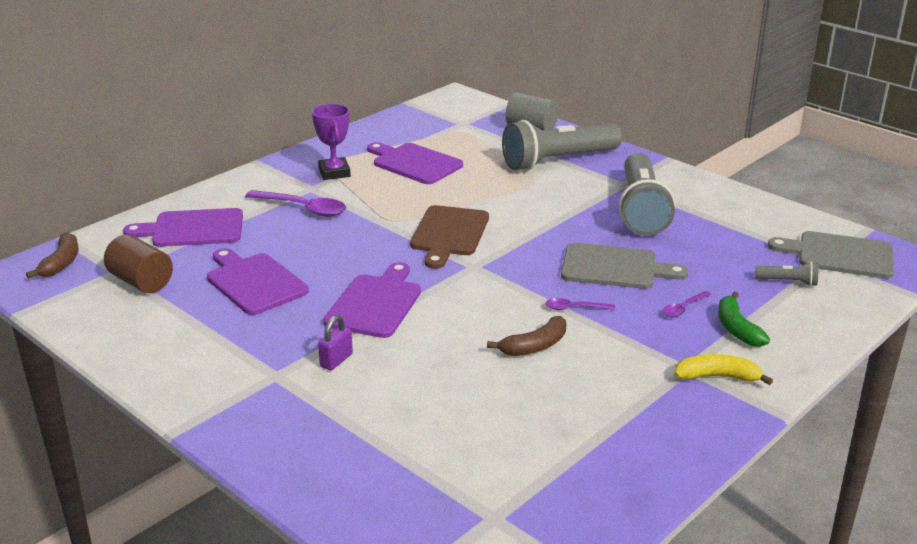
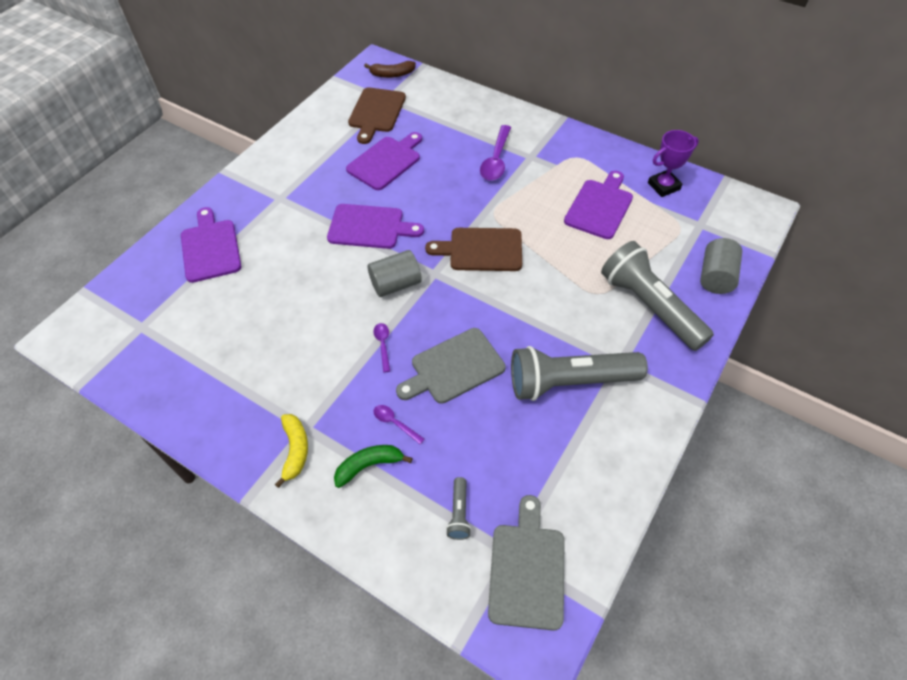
camera: 80 degrees right, 25 degrees up
(141, 282) = (376, 112): brown cylinder -> brown cutting board
(193, 229) = (449, 115): purple cutting board -> purple cutting board (210, 248)
(334, 172) = (562, 163): purple trophy -> purple trophy (663, 186)
(336, 360) = (298, 222): purple padlock -> none
(482, 292) = (396, 284): none -> grey cylinder
(535, 346) = (326, 325): brown banana -> none
(614, 267) = (454, 367): grey cutting board -> grey cutting board turned 60 degrees clockwise

